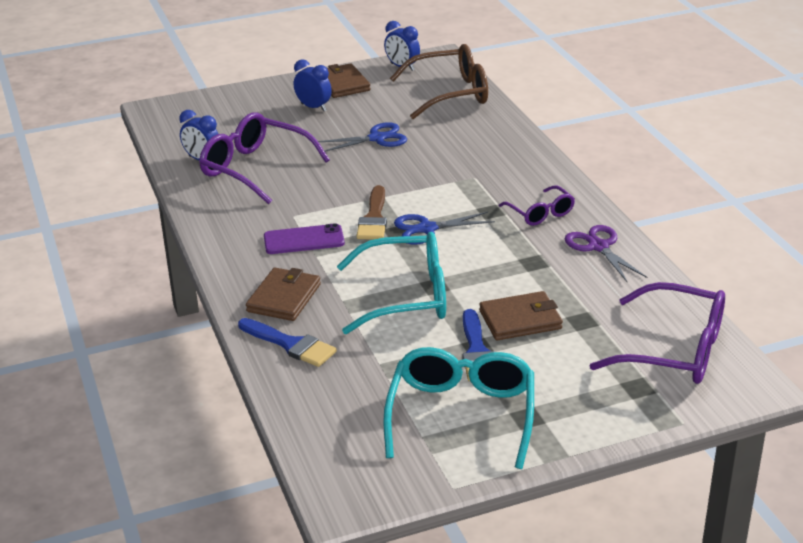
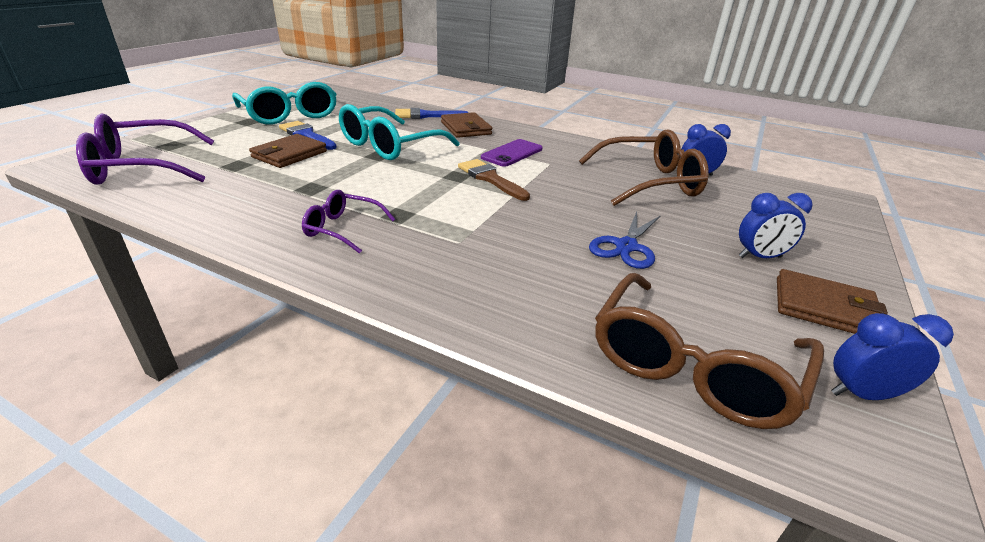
camera: 135 degrees right, 0 degrees up
(255, 168) = (649, 182): purple glasses -> brown glasses
(427, 229) = (435, 184): blue scissors -> none
(598, 247) = (251, 217): purple scissors -> none

